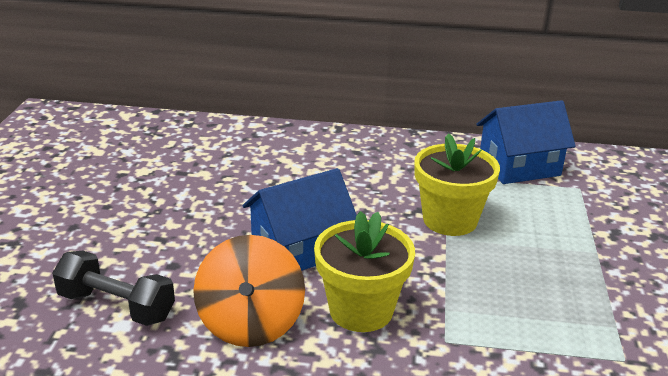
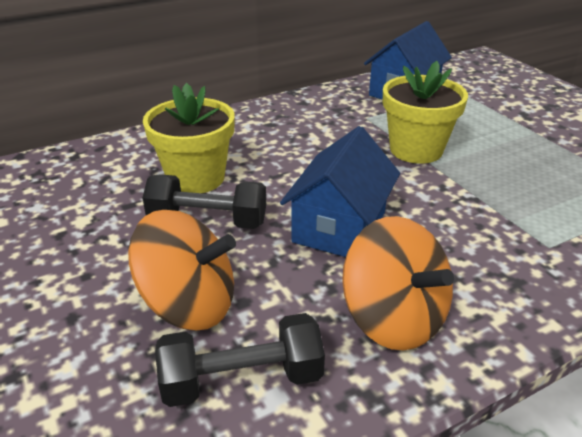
camera: 35 degrees left, 5 degrees up
(141, 251) = (189, 304): none -> orange spinning top
(217, 205) = (208, 221): none -> black dumbbell
(361, 310) = (460, 255): yellow flower pot -> yellow flower pot (196, 178)

